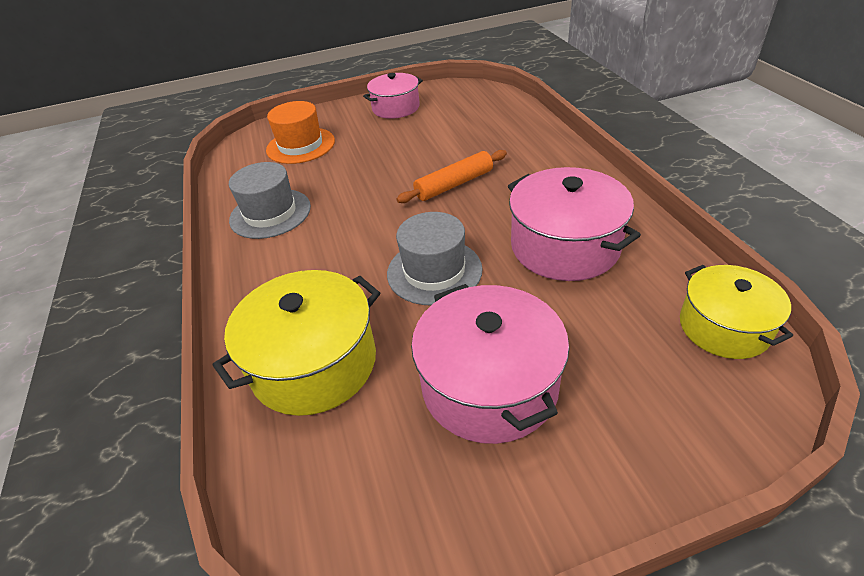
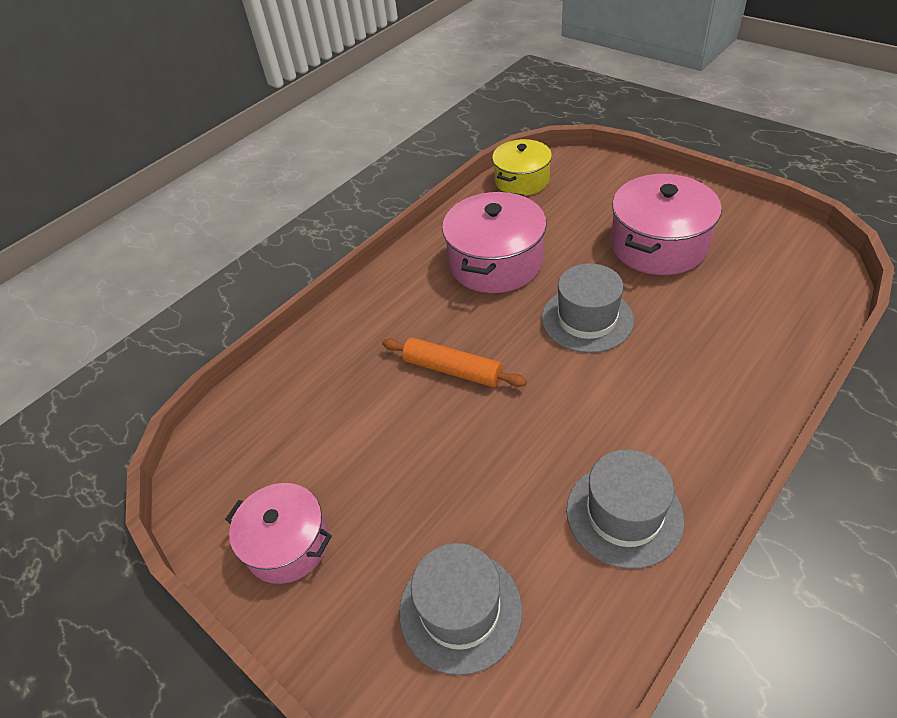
camera: 120 degrees left, 5 degrees up
(300, 145) = (460, 610): orange hat -> grey hat
(314, 363) = (739, 333): yellow pot -> none

